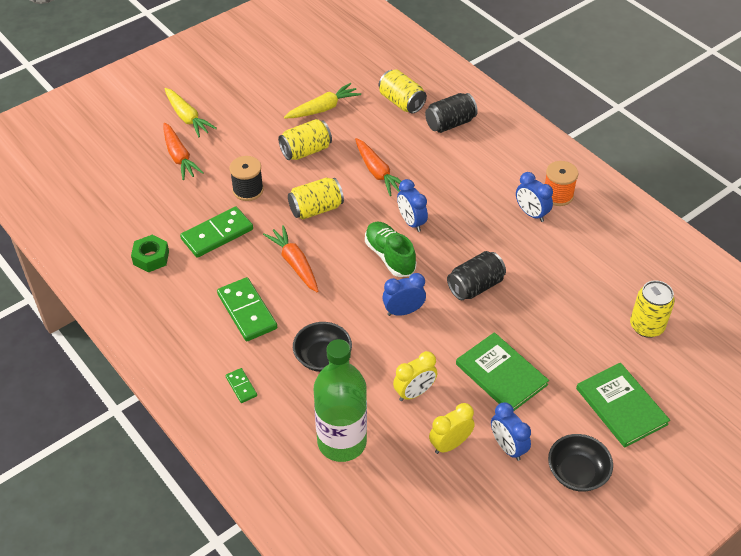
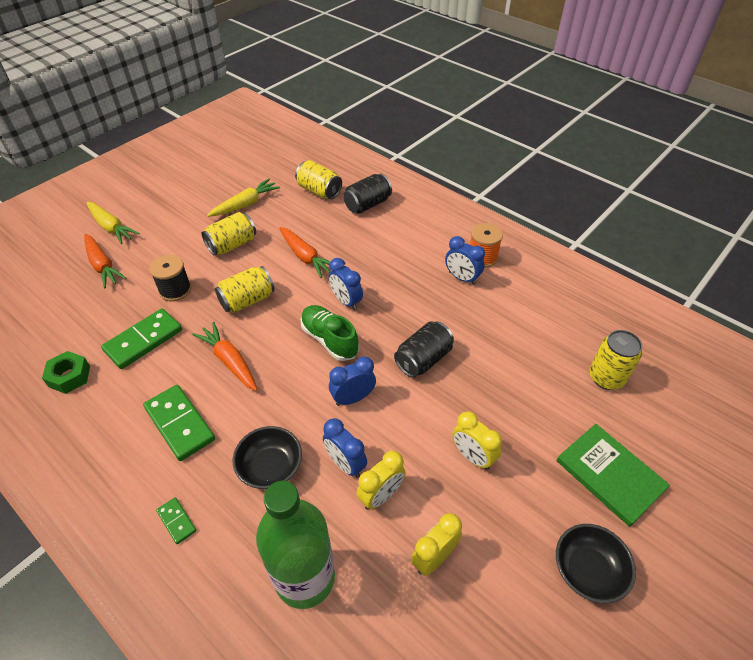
camera: 10 degrees left, 0 degrees up
(501, 374) = (472, 456): green book -> yellow clock
(507, 447) = (500, 550): blue clock -> blue clock (345, 464)

